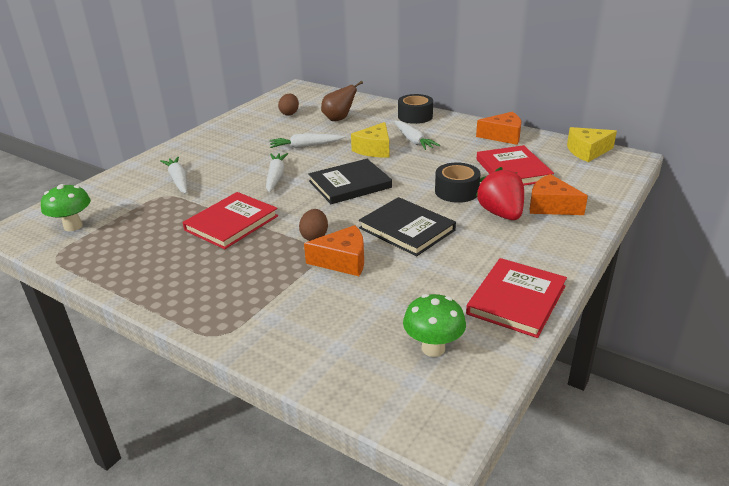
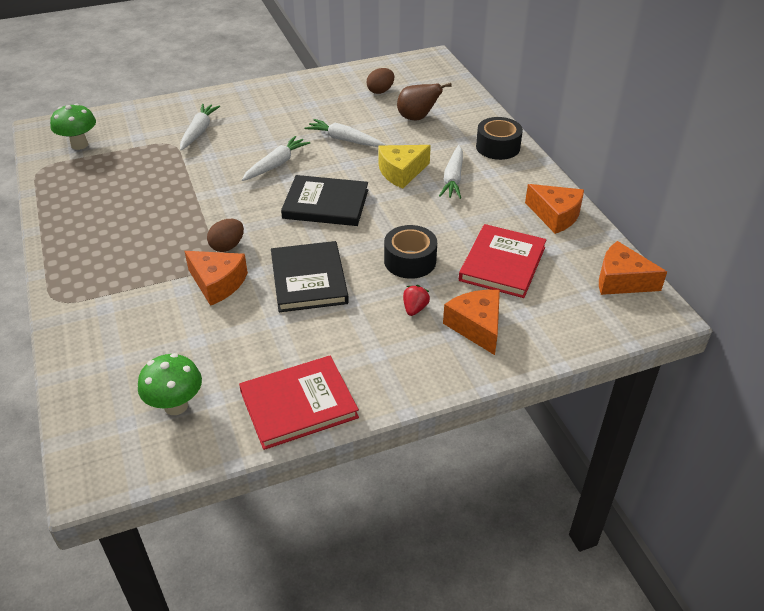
camera: 35 degrees right, 10 degrees up
(231, 223) = (184, 198): red book -> none
(501, 214) = (415, 308): red strawberry -> red strawberry, size x0.48
(587, 151) = (621, 280): yellow cheese -> orange cheese

